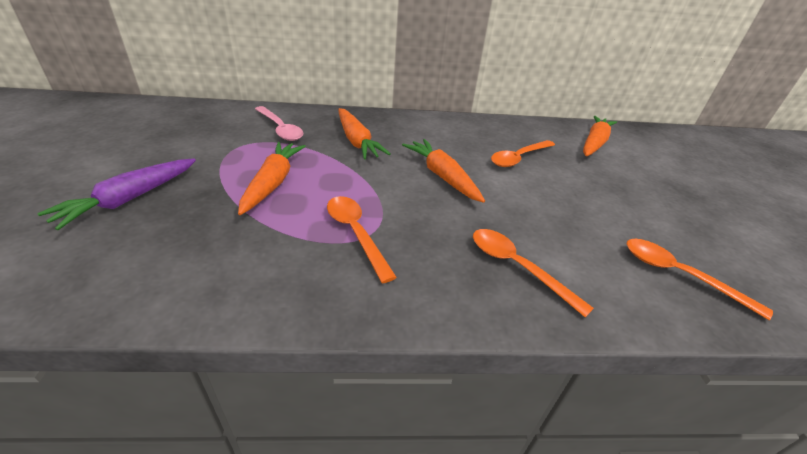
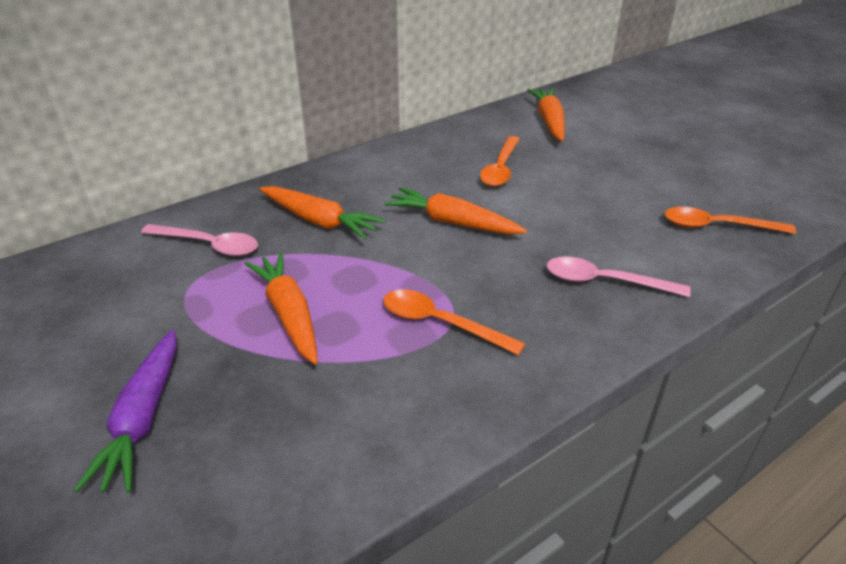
camera: 30 degrees left, 0 degrees up
(517, 267) = (604, 281): orange spoon -> pink spoon

